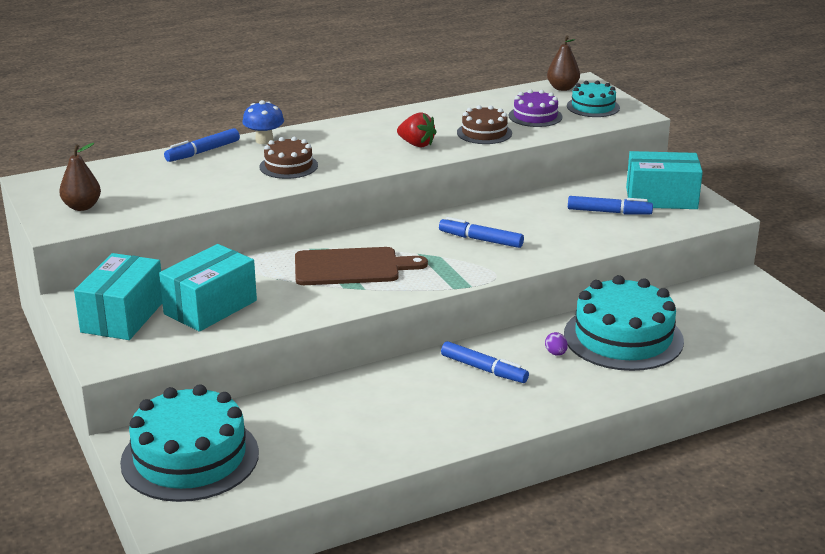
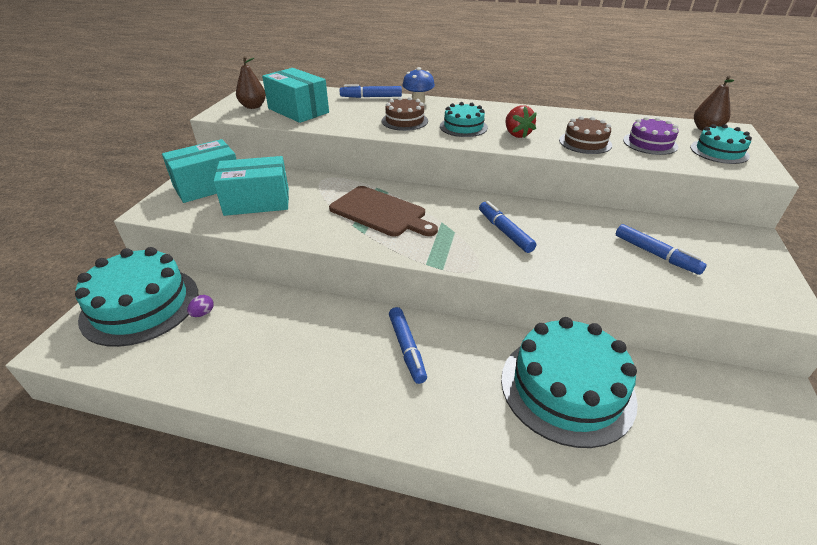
camera: 40 degrees right, 10 degrees up
(356, 153) = (463, 127): none -> turquoise cake
(556, 353) = (484, 368): purple egg -> purple egg (203, 313)
(661, 198) = (730, 263): turquoise box -> turquoise box (298, 110)

